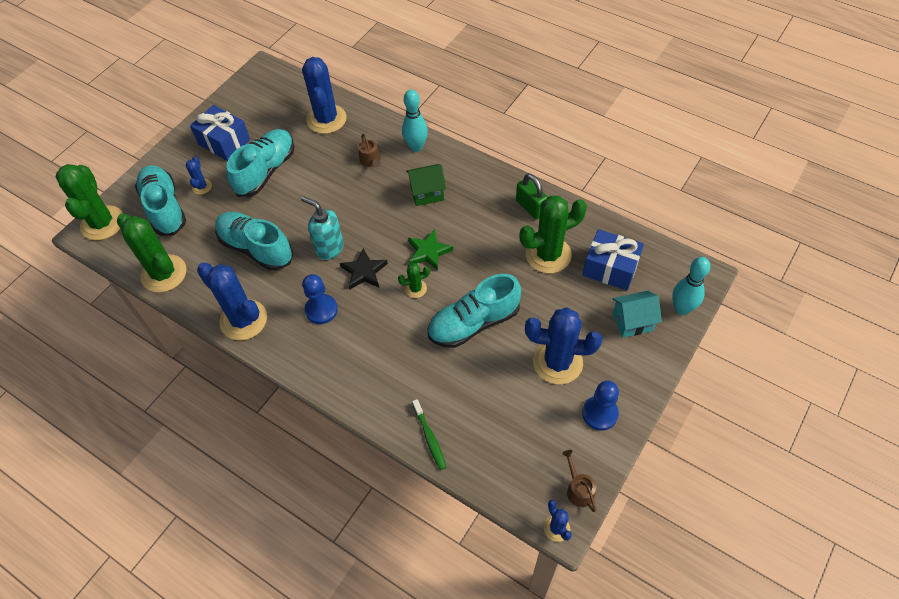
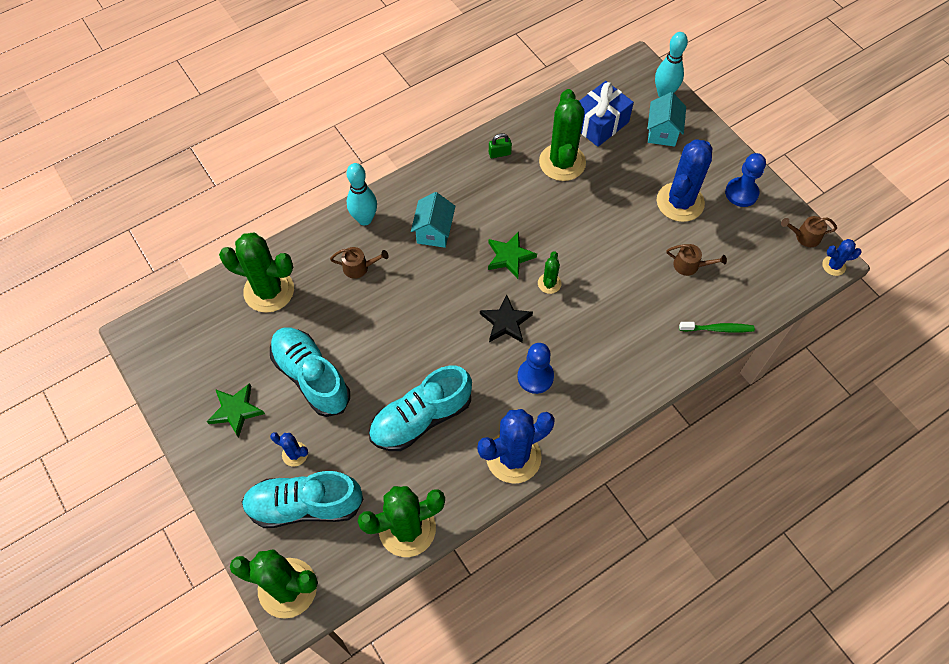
camera: 70 degrees left, 5 degrees up
(224, 142) = (236, 410): blue gift -> green star
(326, 119) = (269, 291): blue cactus -> green cactus
(329, 248) = (459, 345): turquoise soap dispenser -> none
(427, 193) = (434, 232): green house -> turquoise house
(473, 323) = (611, 250): turquoise shoe -> none
(489, 392) = (689, 265): none -> brown watering can
(531, 207) = (499, 153): green padlock -> green padlock, size x0.61

